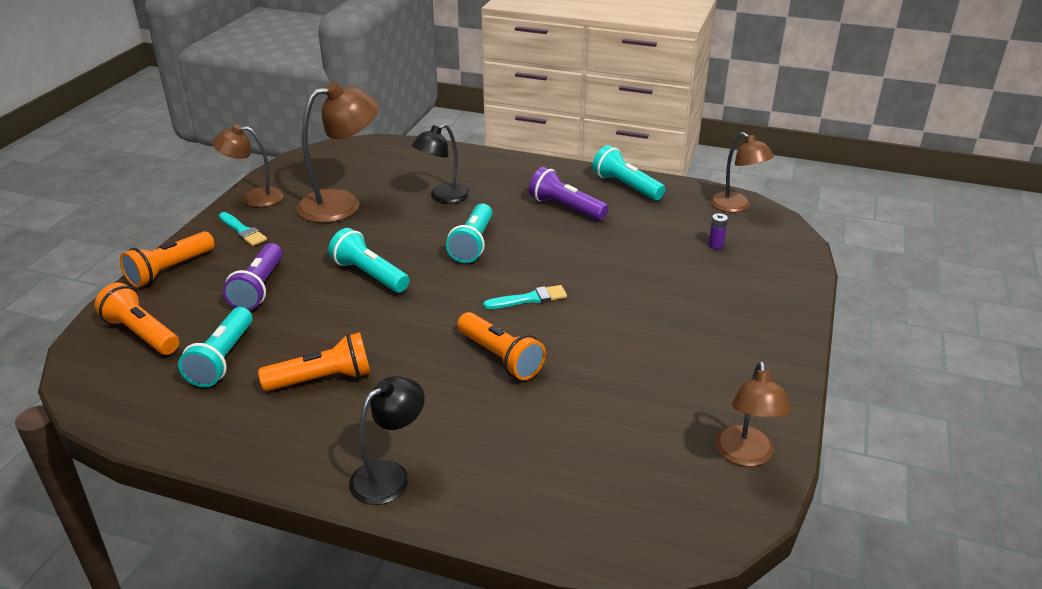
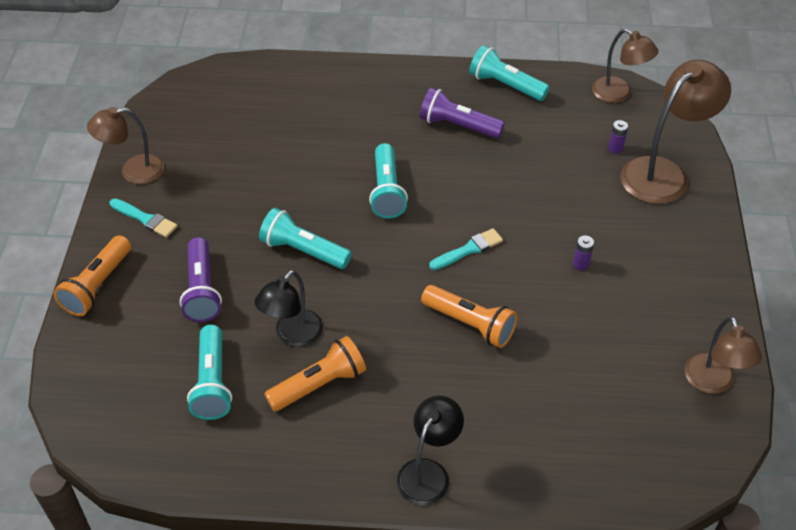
camera: 15 degrees left, 15 degrees up
(141, 333) = (115, 370): orange flashlight -> none
(342, 204) = (230, 162): brown lamp -> brown lamp (663, 173)
(443, 197) = (330, 133): black lamp -> black lamp (292, 336)
(639, 328) = (581, 264): none -> purple battery

